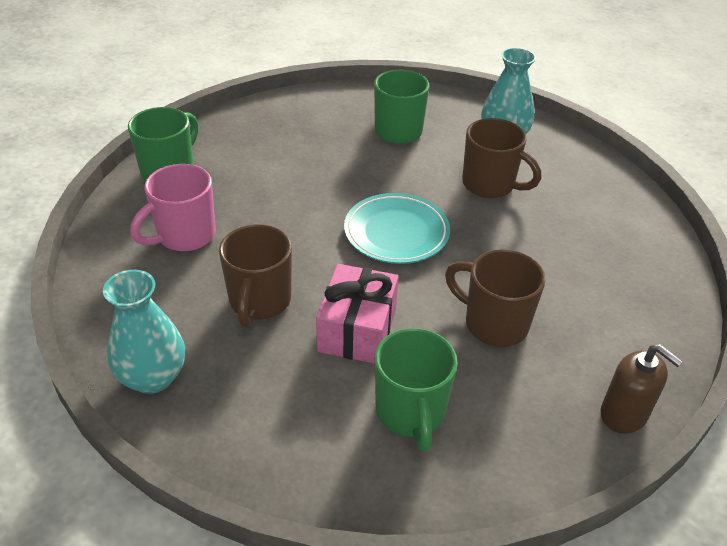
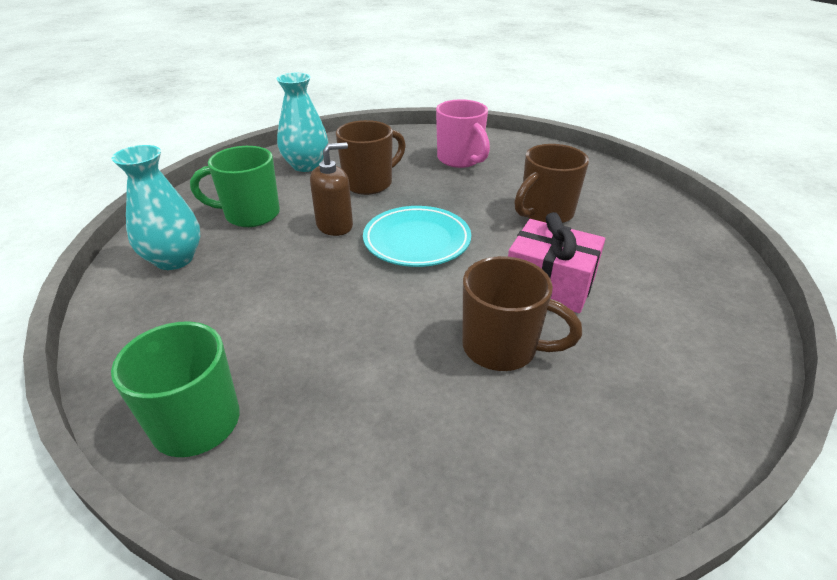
camera: 75 degrees left, 5 degrees down
(153, 377) = (628, 460): turquoise vase -> turquoise vase (174, 259)
(184, 236) = (359, 410): pink mug -> pink mug (460, 160)
(410, 412) = (648, 269): green mug -> none
(624, 414) = (632, 183): brown soap dispenser -> brown soap dispenser (335, 226)

